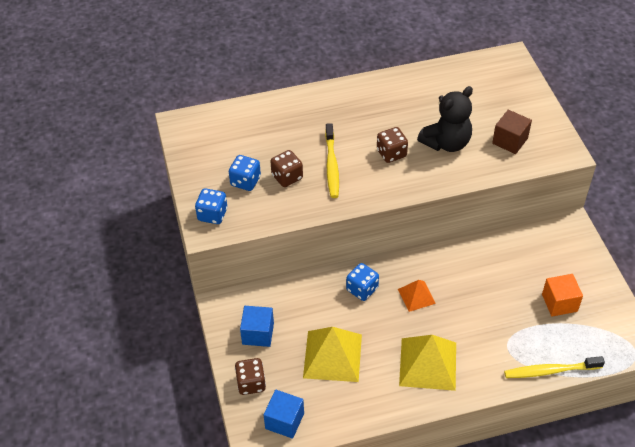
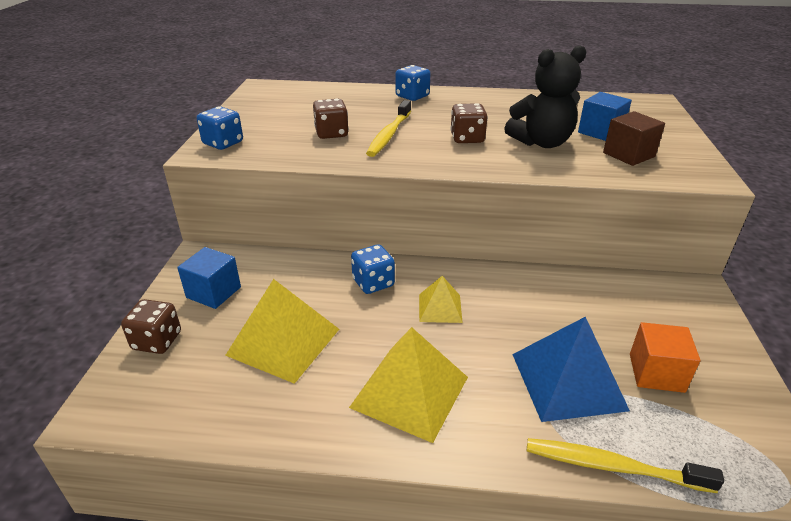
camera: 20 degrees right, 15 degrees down
(245, 181) = (284, 128): blue dice -> blue dice (412, 96)
(284, 421) = (156, 400): blue cube -> blue cube (600, 132)
(416, 296) = (440, 308): orange pyramid -> yellow pyramid
(513, 325) = (568, 381): none -> blue pyramid

